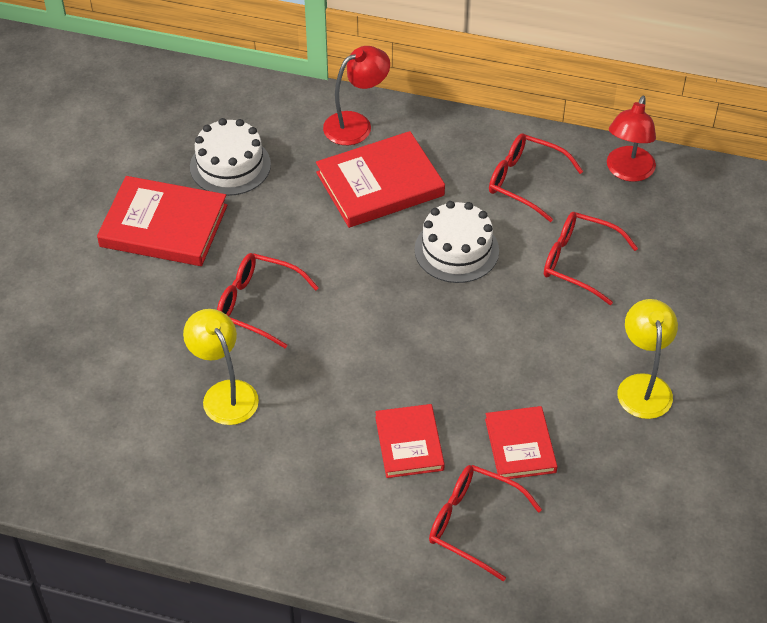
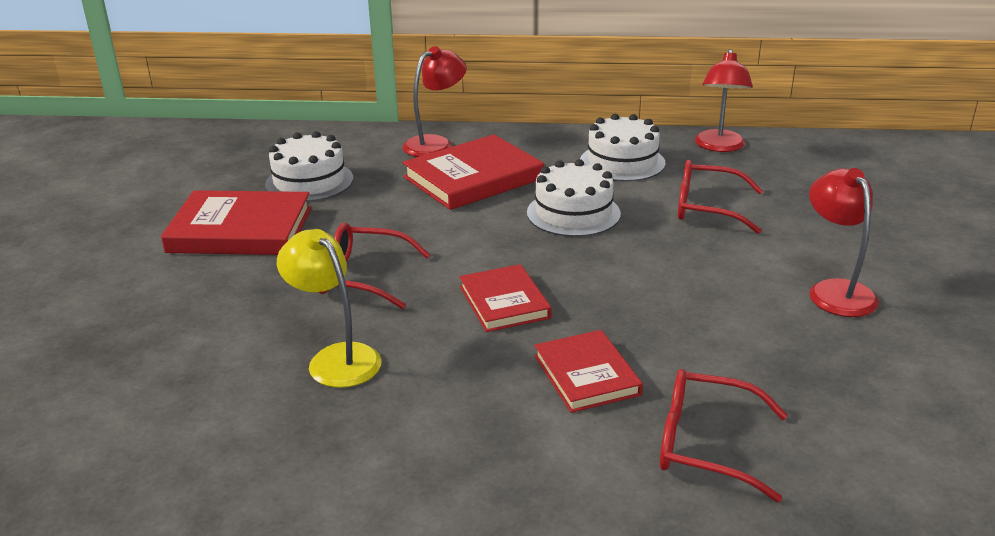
camera: 10 degrees left, 20 degrees down
(520, 445) = (725, 359): red book -> red book (504, 302)
(525, 182) = (622, 162): red glasses -> white cake
(643, 386) = (835, 291): yellow lamp -> red lamp

